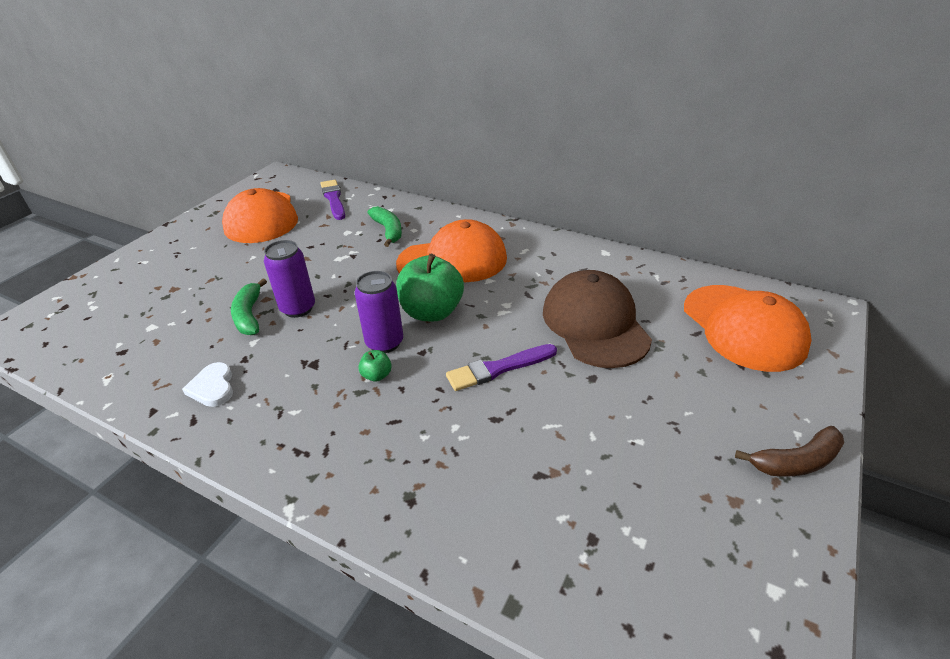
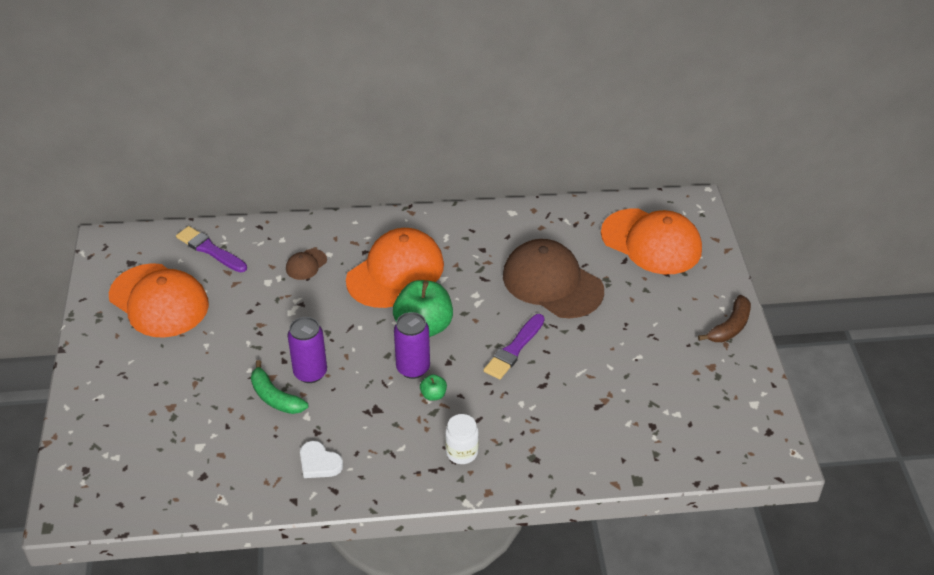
camera: 35 degrees left, 5 degrees up
(343, 447) = (462, 452): none -> white jar
(388, 231) = (306, 265): green banana -> brown cap

